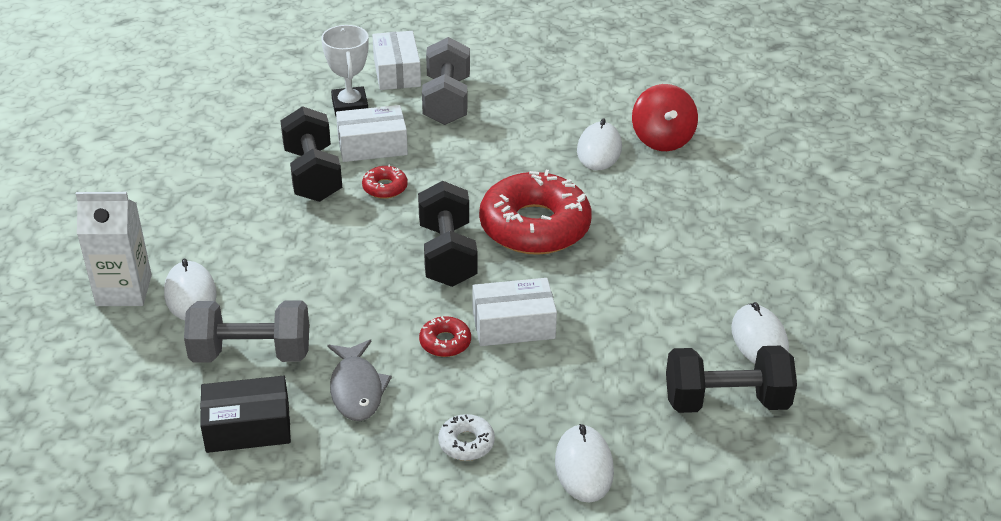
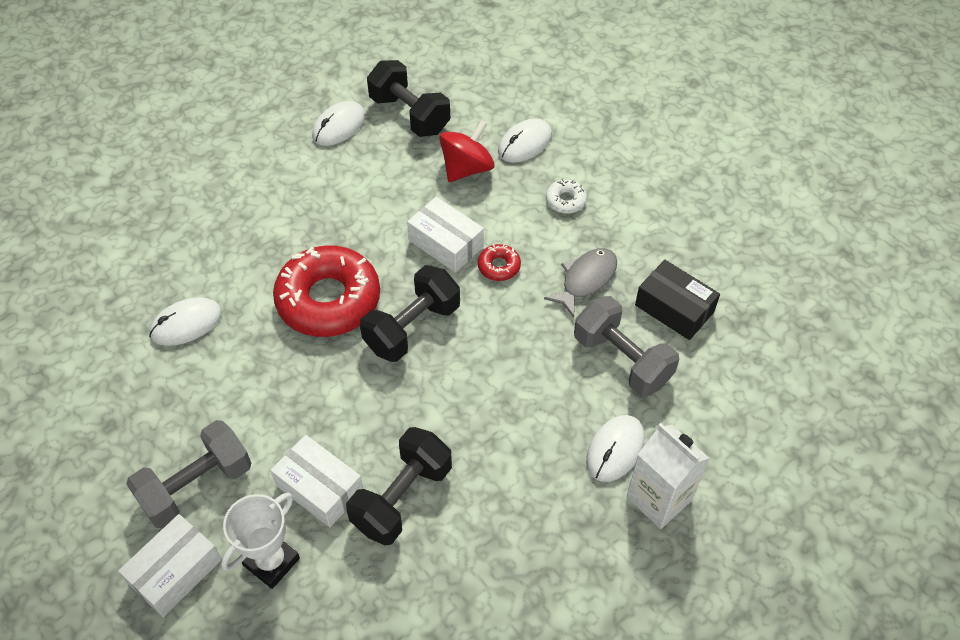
camera: 130 degrees left, 15 degrees up
(385, 187) = (370, 430): red donut -> none
(662, 139) = (135, 293): red spinning top -> red spinning top (467, 168)

